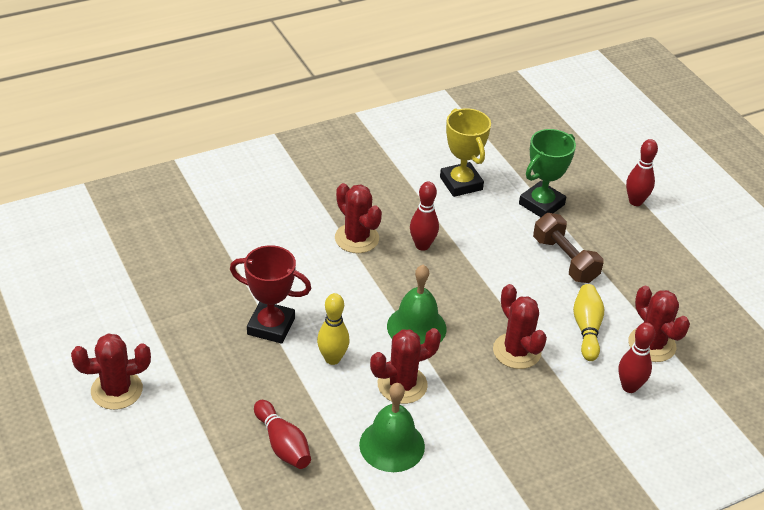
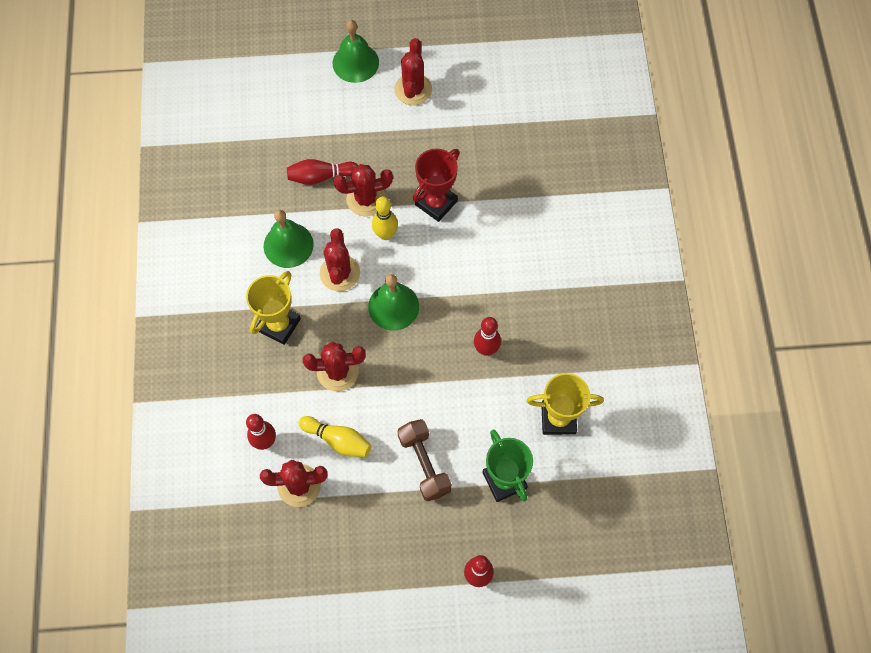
camera: 115 degrees right, 25 degrees up
(91, 463) = (355, 62): none -> green bell
(356, 238) = (513, 299): red cactus -> red cactus (366, 199)
(495, 419) = (279, 325): none -> yellow trophy
(565, 260) = (424, 464): brown dumbbell -> brown dumbbell turned 75 degrees clockwise

